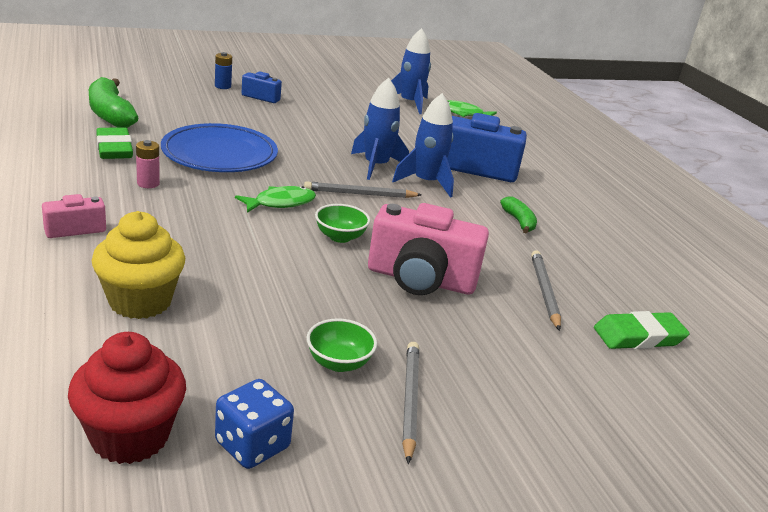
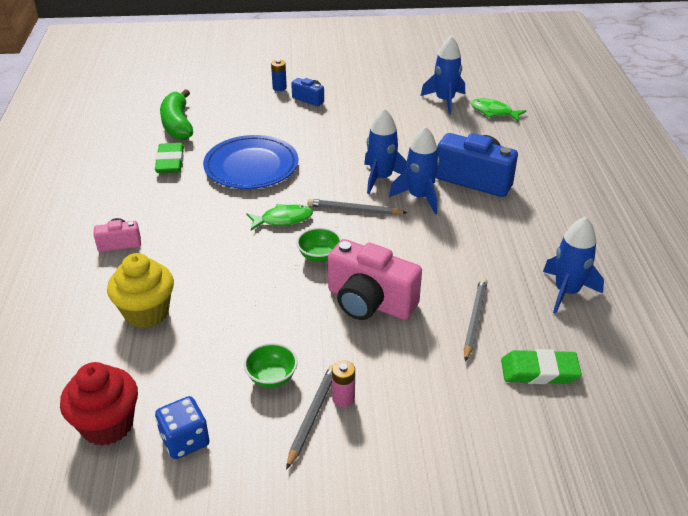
camera: 20 degrees right, 10 degrees up
(148, 183) = (185, 198): pink battery -> pink battery (343, 398)
(519, 221) = (487, 242): green banana -> none
(622, 263) = (566, 292): none -> blue rocket

